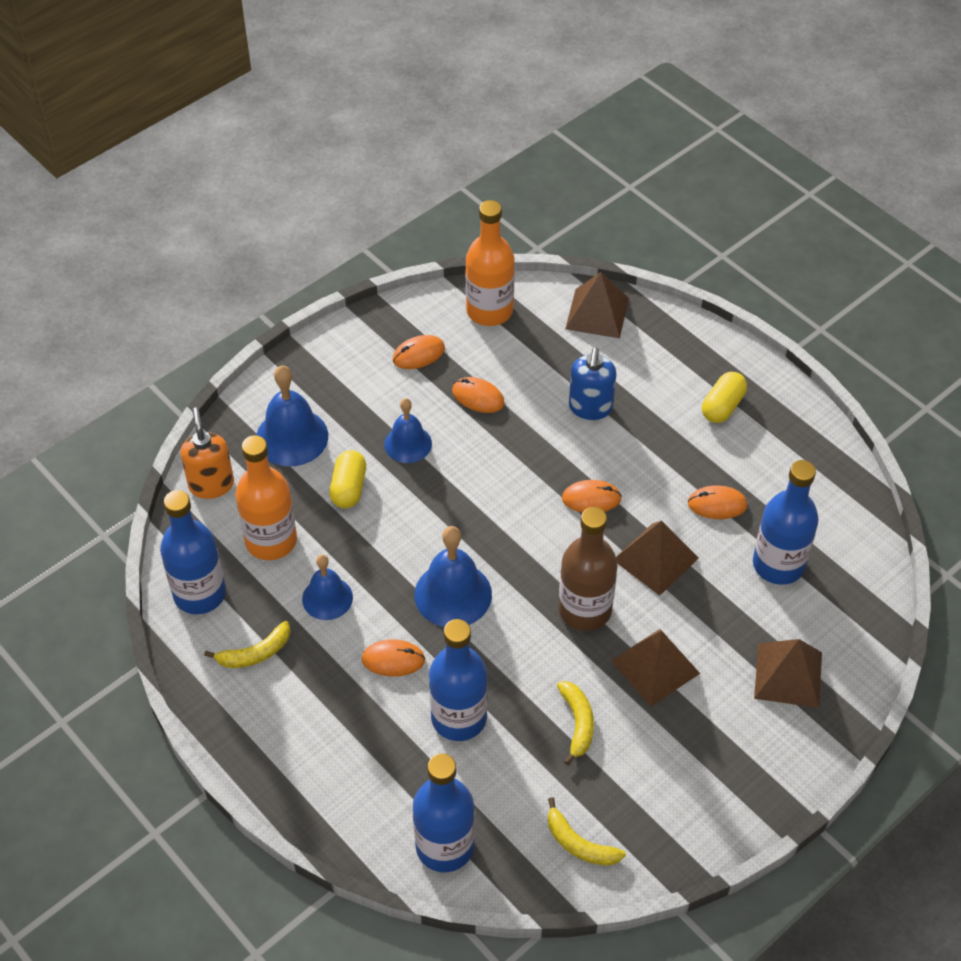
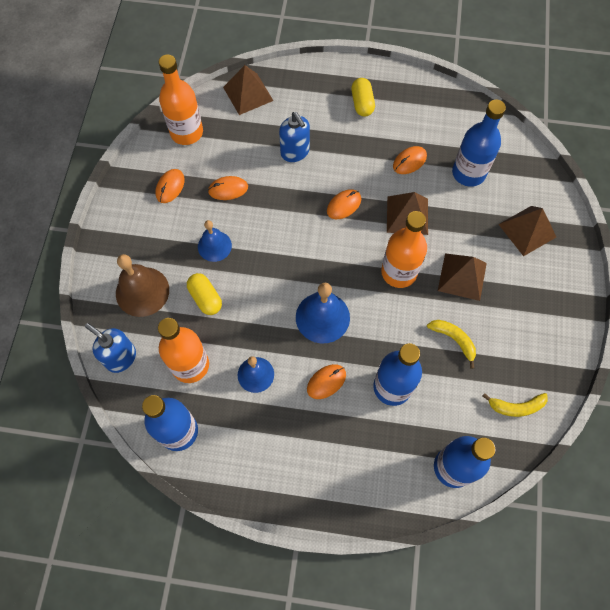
camera: 40 degrees left, 15 degrees up
(211, 484) = (121, 357): orange soap dispenser -> blue soap dispenser
(255, 653) = (246, 441): yellow banana -> none
(292, 437) = (142, 291): blue bell -> brown bell
(585, 610) = (399, 272): brown bottle -> orange bottle

